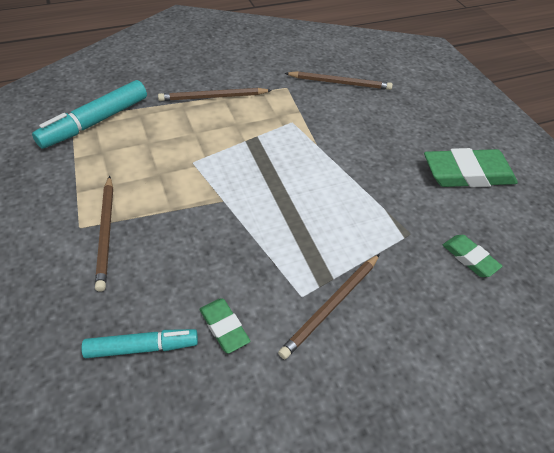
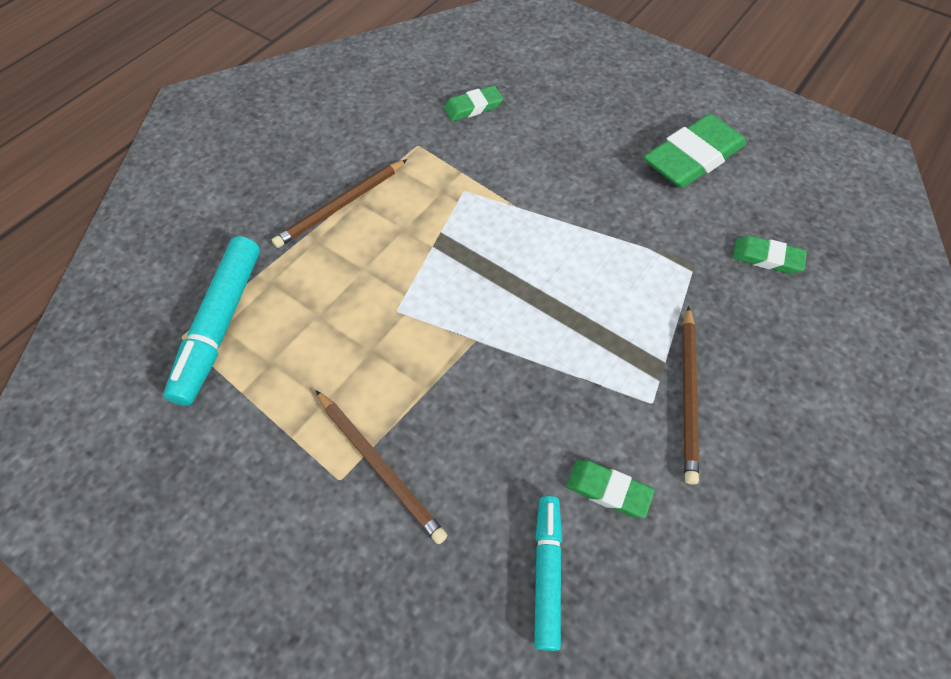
camera: 30 degrees left, 10 degrees up
(142, 347) = (547, 572): turquoise marker -> turquoise marker turned 45 degrees counterclockwise
(339, 83) = (473, 107): brown pencil -> green eraser

